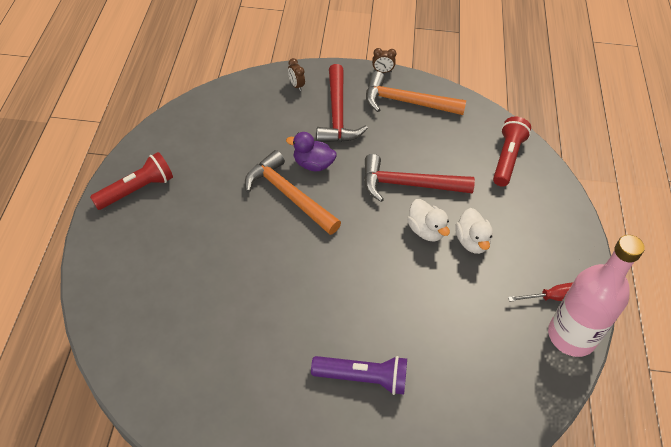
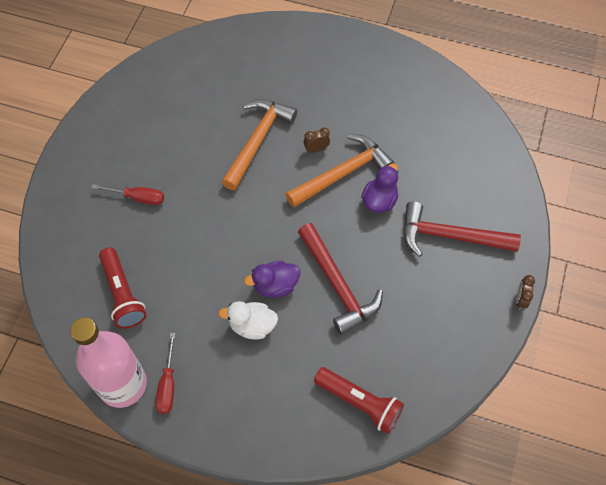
camera: 105 degrees right, 10 degrees up
(136, 190) = (369, 58): red flashlight -> red flashlight (123, 294)
(296, 85) = (500, 203): brown clock -> brown clock (316, 149)
(362, 378) = (138, 197): purple flashlight -> red screwdriver
(406, 102) = (464, 314): orange hammer -> orange hammer (257, 141)
(409, 185) = (337, 285): red hammer -> red hammer turned 135 degrees clockwise
(425, 230) = (275, 285): white duck -> purple duck

